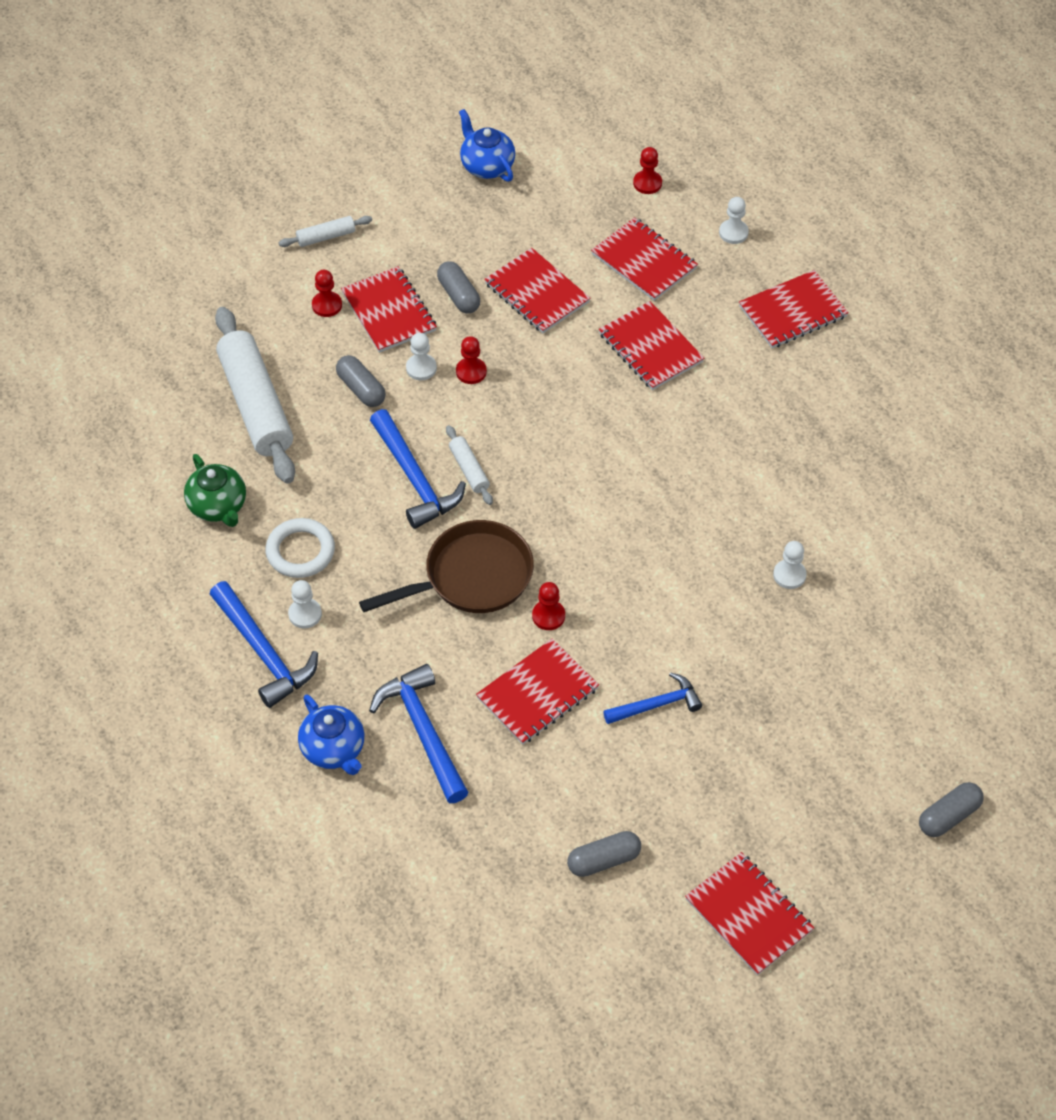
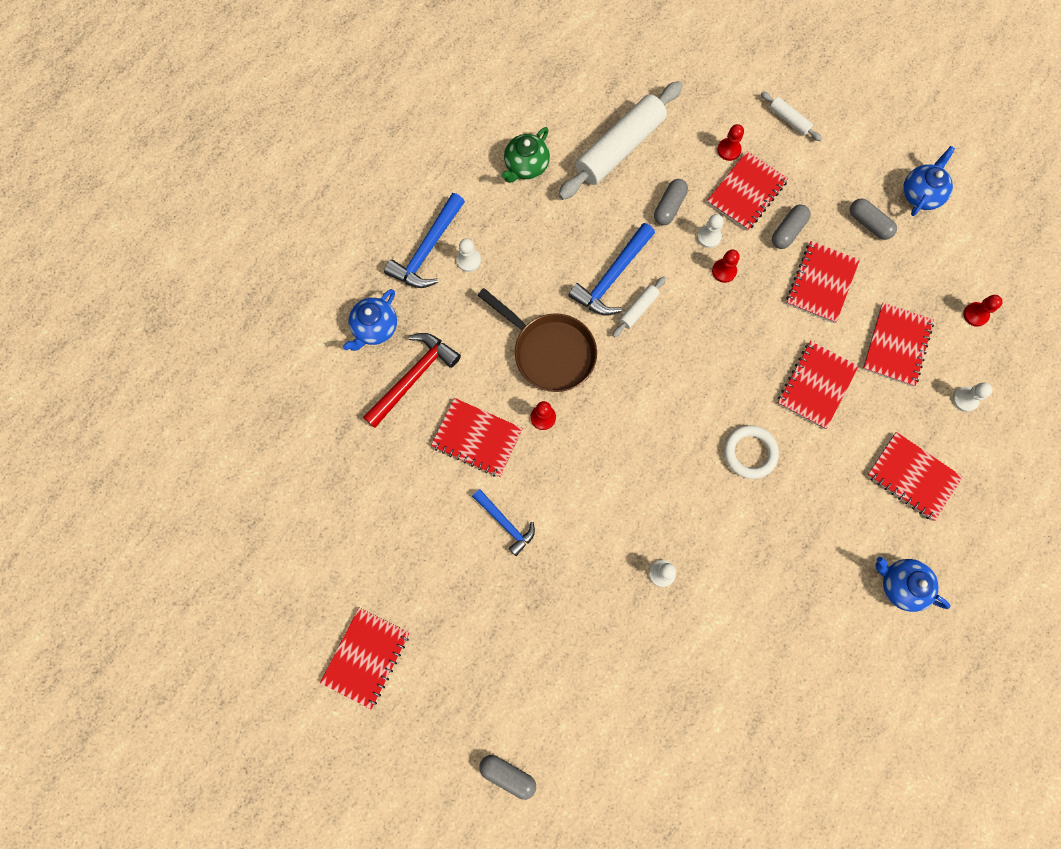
camera: 65 degrees right, 20 degrees up
(300, 551) = (516, 233): white ring -> white ring (749, 453)
(423, 732) = (413, 377): blue hammer -> red hammer
(604, 860) = (367, 540): grey capsule -> grey capsule (869, 223)
(901, 371) = (901, 585): none -> blue teapot

